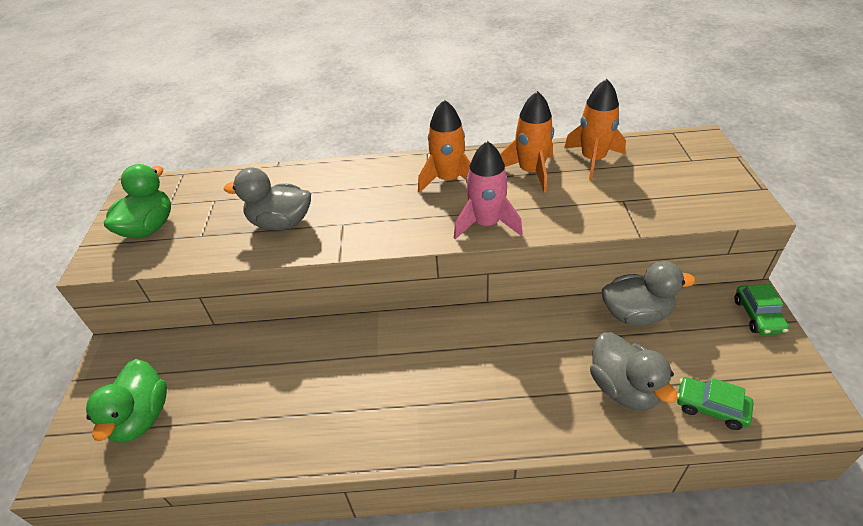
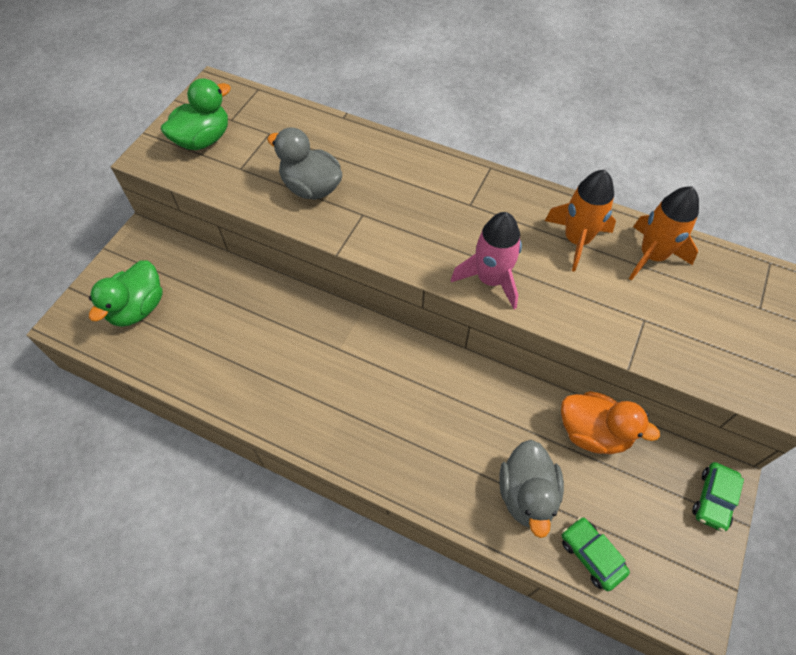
camera: 25 degrees right, 15 degrees up
(448, 180) = (489, 210): orange rocket -> none
(635, 314) = (593, 432): grey duck -> orange duck

